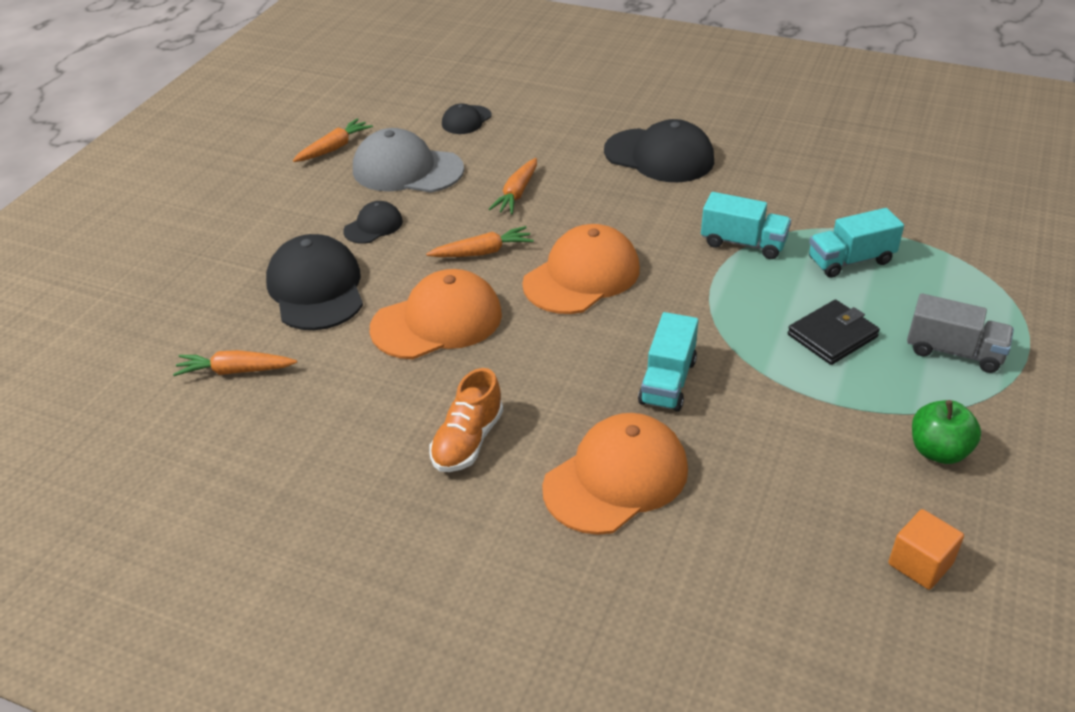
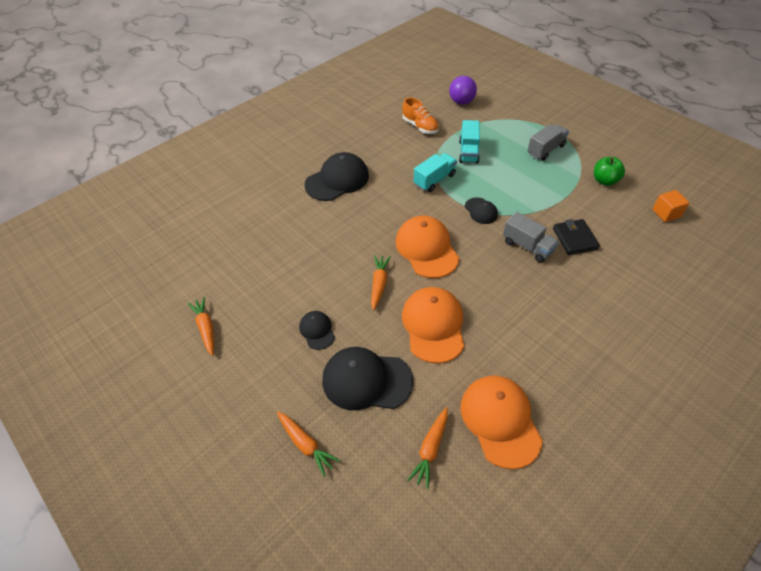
camera: 65 degrees left, 10 degrees up
(407, 170) = (265, 295): grey cap -> none
(466, 120) = (231, 248): black cap -> black cap (481, 211)
(467, 441) = (542, 342): orange shoe -> orange shoe (420, 126)
(517, 193) = (330, 250): orange carrot -> orange carrot (305, 444)
(616, 478) = (589, 290): orange cap -> orange cap (500, 421)
(667, 381) = (527, 246): turquoise truck -> grey truck
(832, 336) = (519, 179): black wallet -> black wallet (574, 239)
(985, 218) = (461, 102): none -> purple ball

